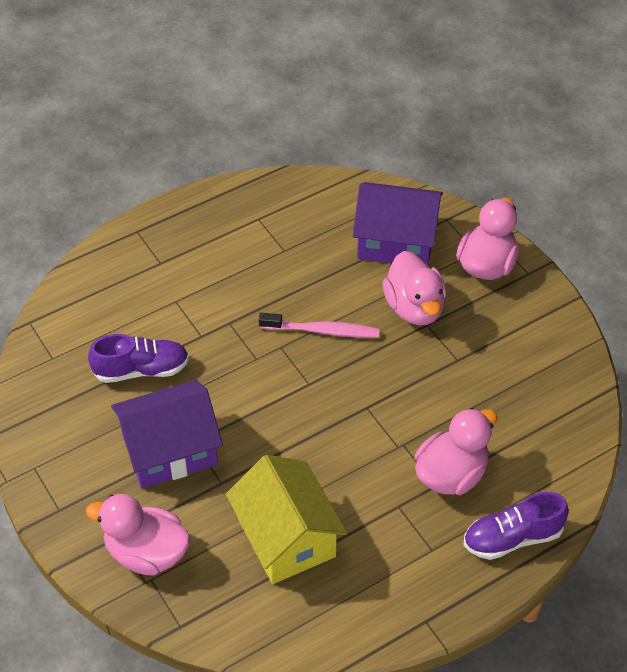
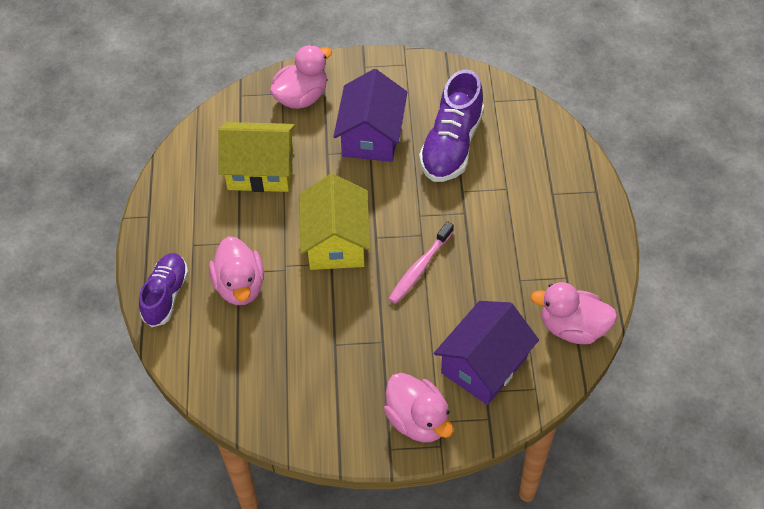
camera: 120 degrees right, 5 degrees up
(141, 370) = (451, 145): purple shoe -> purple shoe, size x1.50
(338, 415) = (336, 242): none -> yellow house
(414, 308) = (404, 341): pink duck -> pink duck (572, 327)

